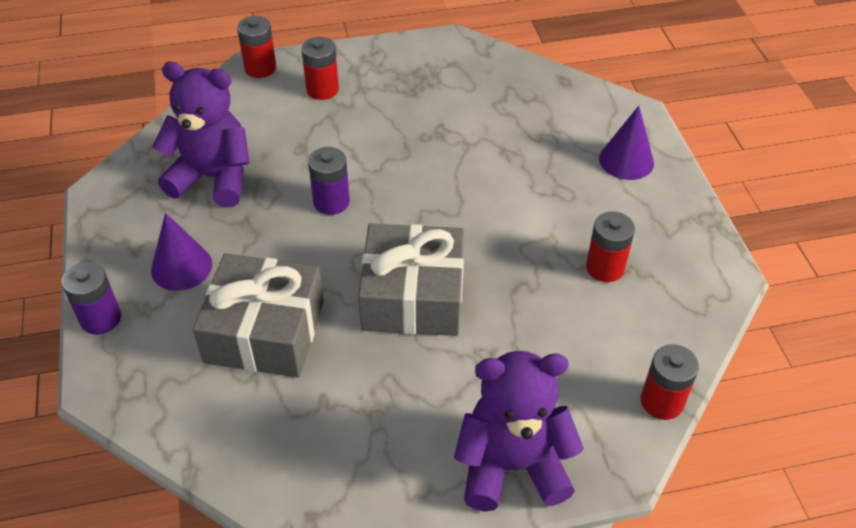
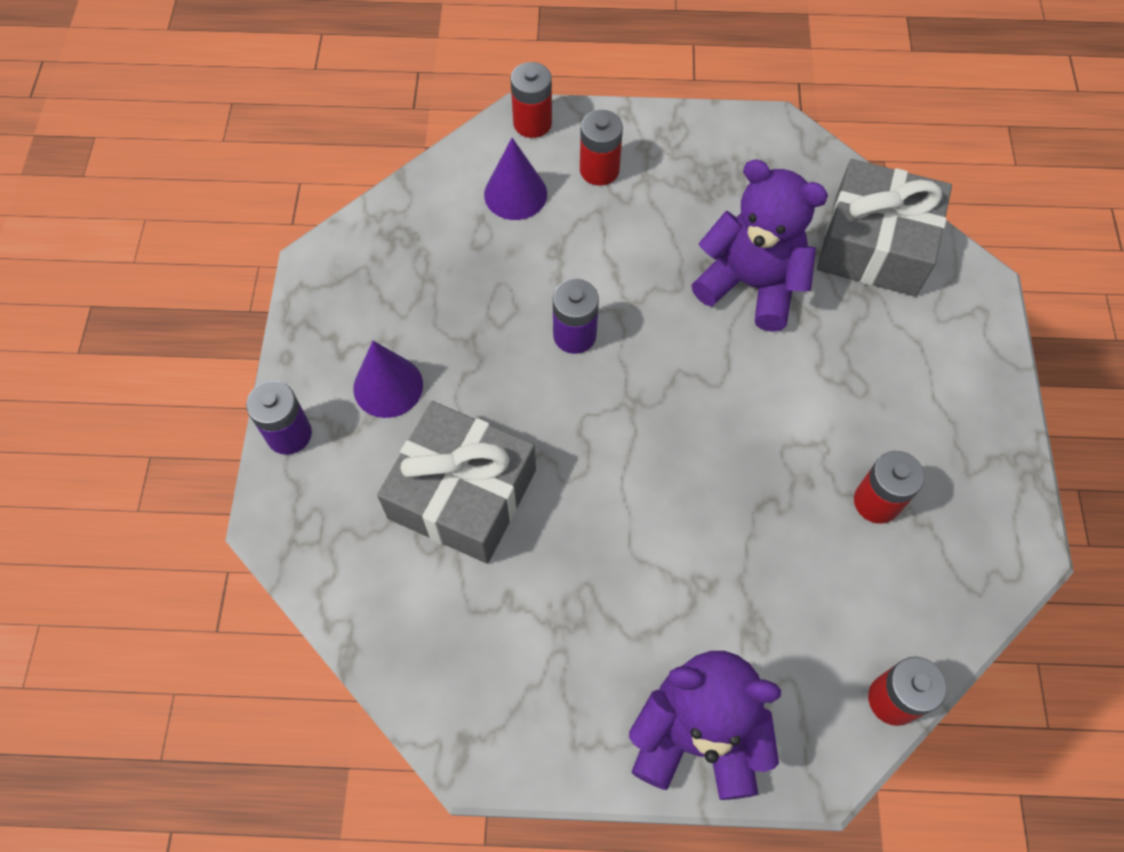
camera: 15 degrees right, 15 degrees up
(213, 178) = (446, 271): purple teddy bear -> purple teddy bear (751, 284)
(413, 296) = (639, 487): grey gift -> grey gift (875, 245)
(626, 160) = (947, 354): purple cone -> purple cone (515, 194)

